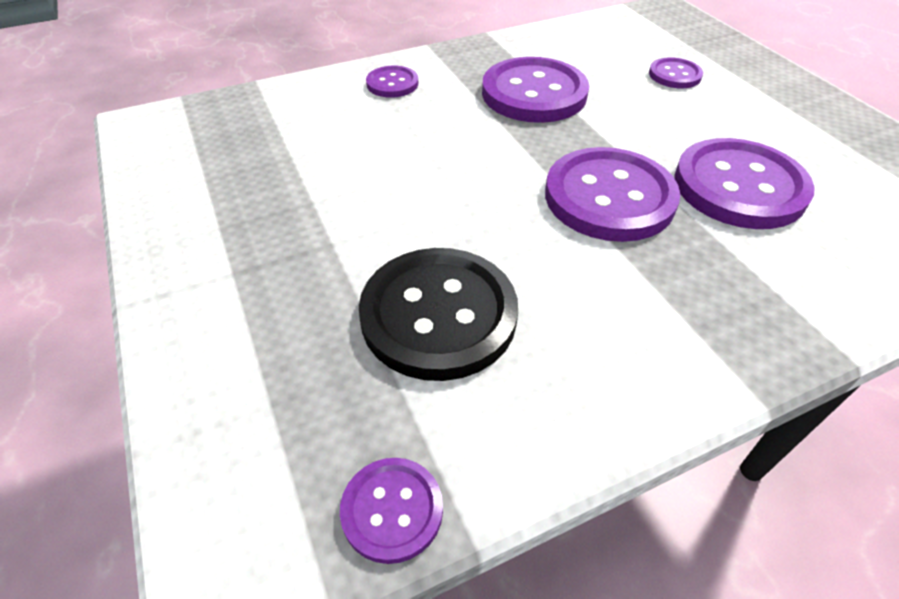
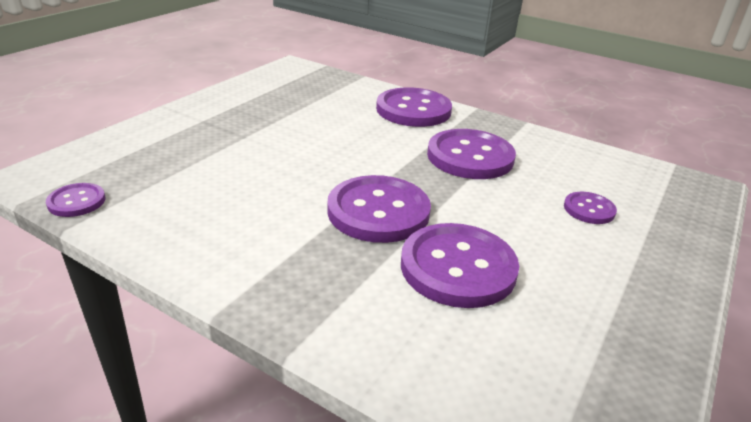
camera: 55 degrees right, 15 degrees down
(392, 84) = (413, 110): purple button -> purple button, size x1.98
(438, 315) = (213, 180): black button -> none

